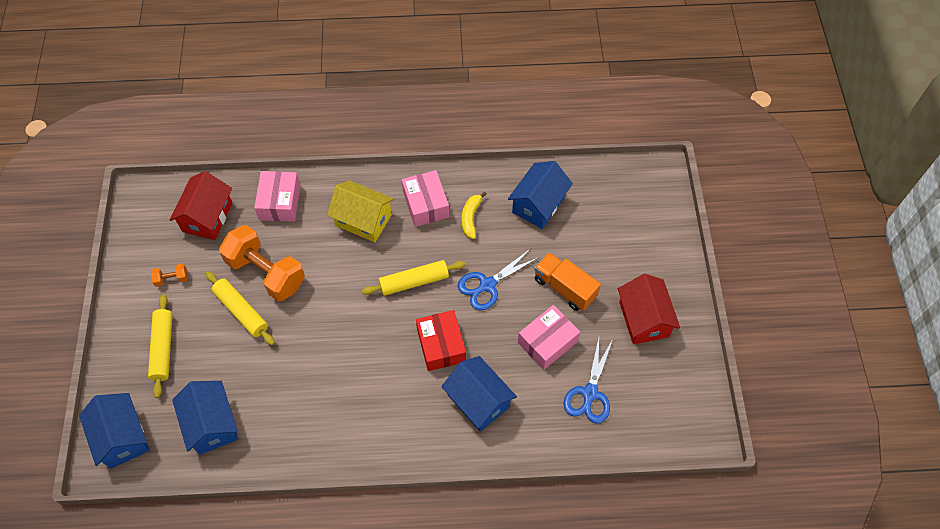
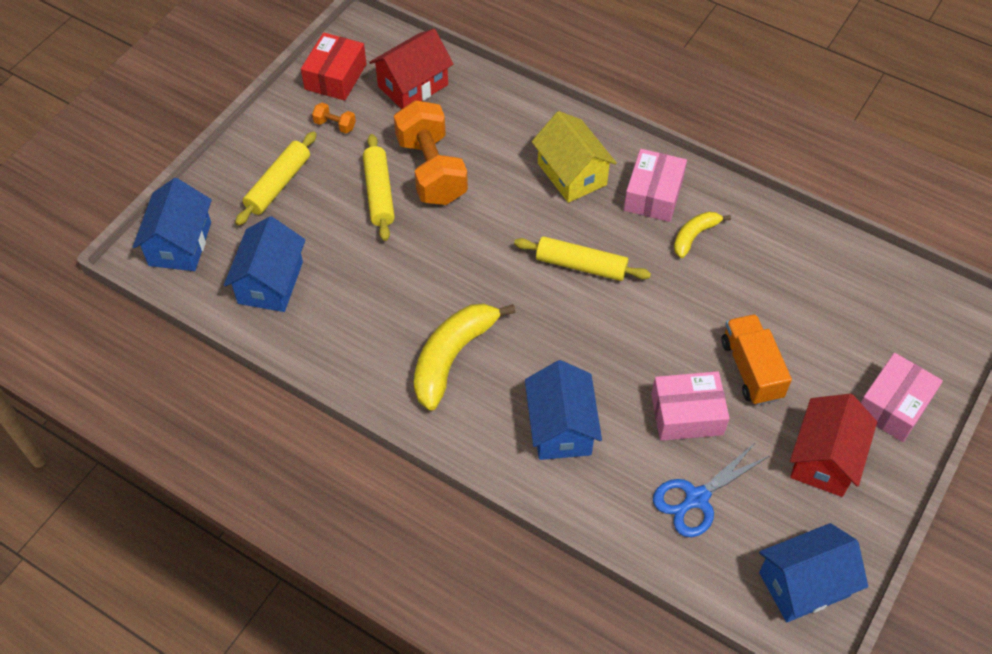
camera: 35 degrees right, 5 degrees down
(280, 202) = (496, 110): pink box -> pink box (893, 405)
(376, 398) = (452, 357): none -> yellow banana
(441, 345) = (562, 346): red box -> red box (335, 77)
(487, 285) = (662, 315): blue scissors -> none
(538, 204) = (786, 264): blue house -> blue house (804, 584)

